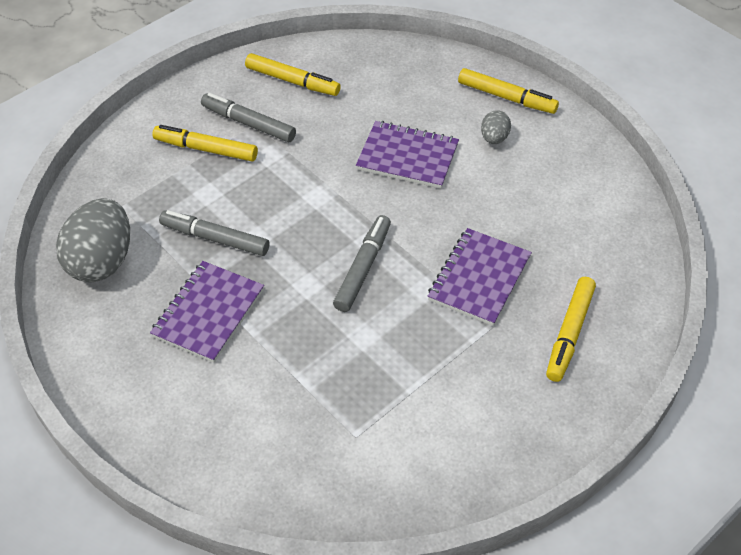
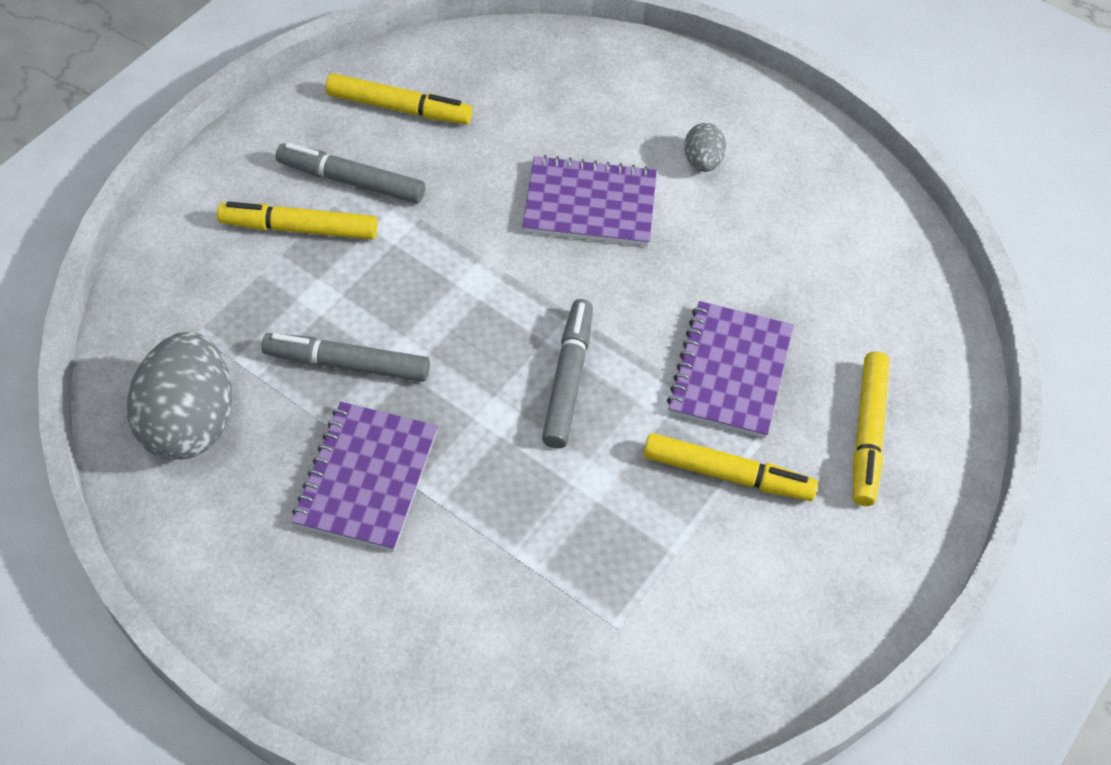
camera: 15 degrees left, 5 degrees up
(506, 97) = (705, 98): yellow marker -> yellow marker (727, 474)

